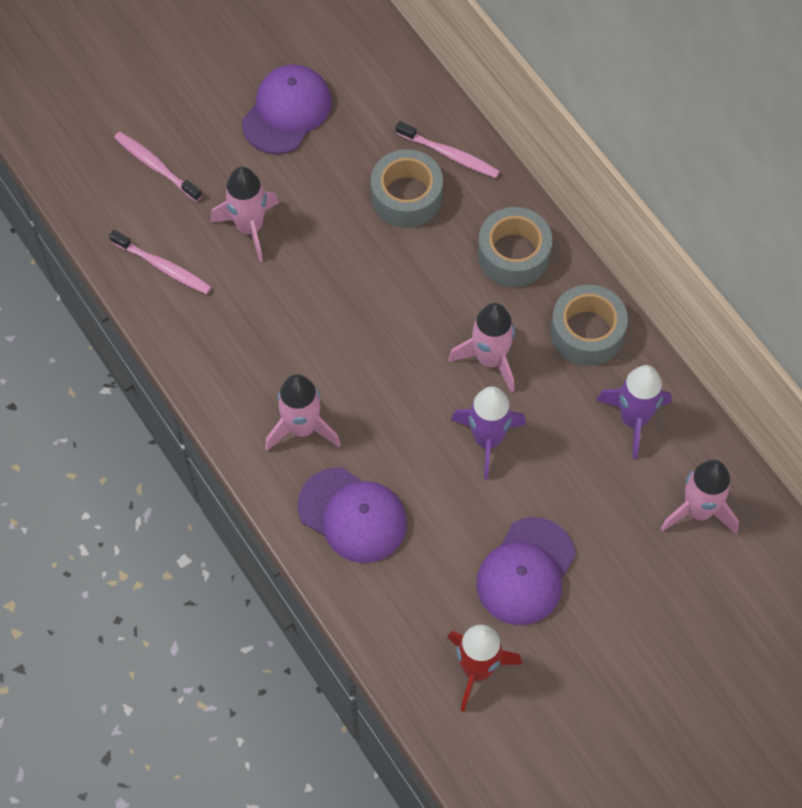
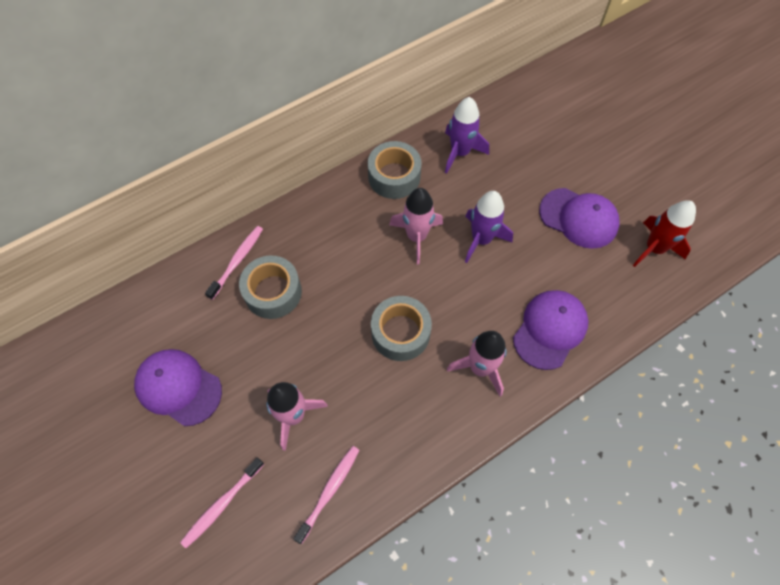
camera: 90 degrees left, 0 degrees up
(513, 254) = (329, 220): grey tape -> grey tape (400, 333)
(698, 510) = (523, 121): pink rocket -> none

